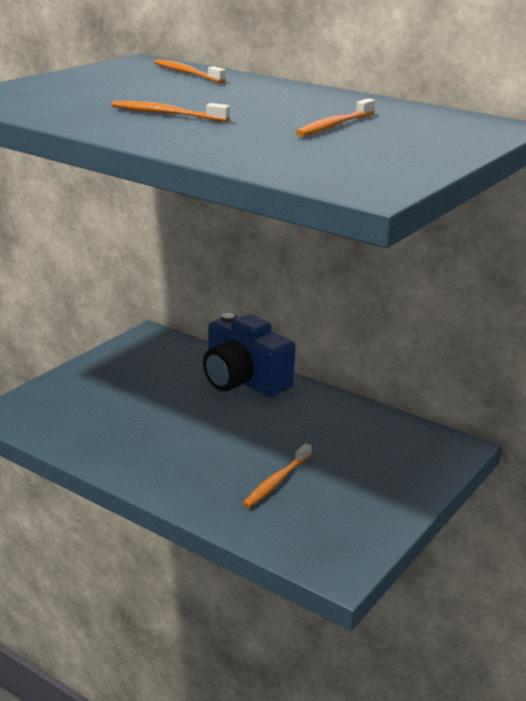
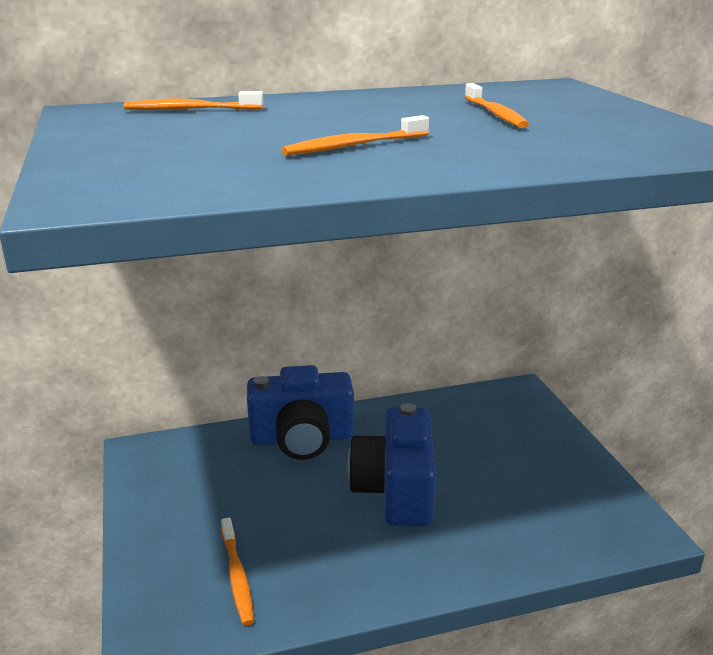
camera: 50 degrees left, 0 degrees up
(237, 438) = (396, 490): none -> blue camera
(276, 482) = (489, 501): orange toothbrush -> orange toothbrush (237, 577)

